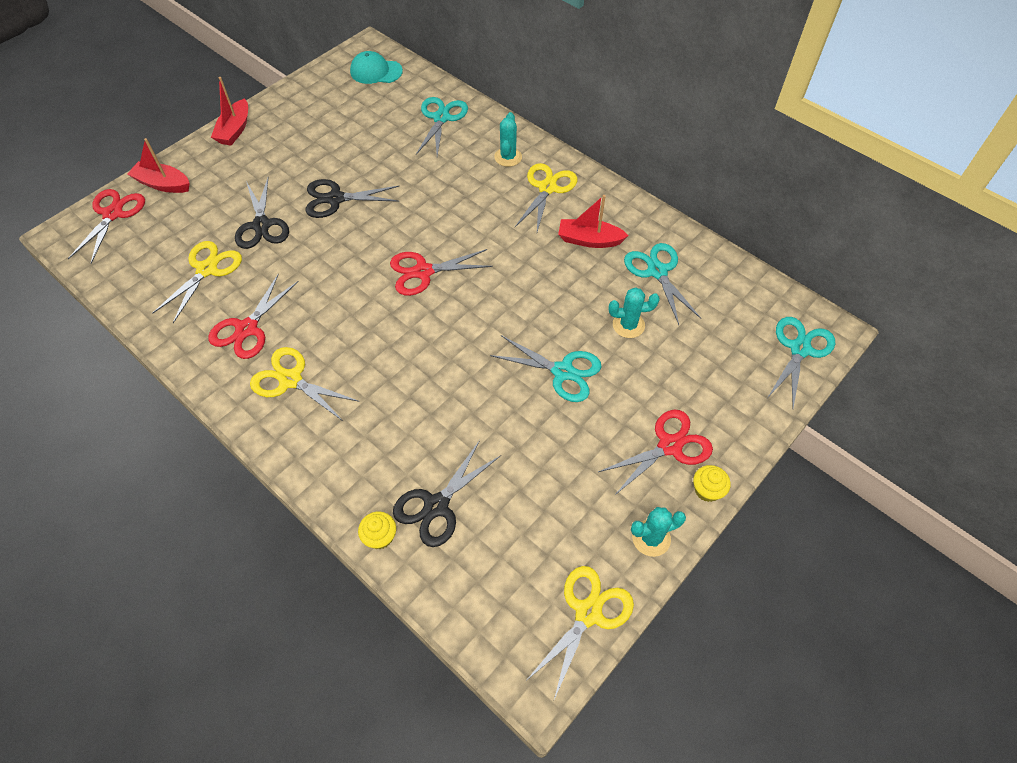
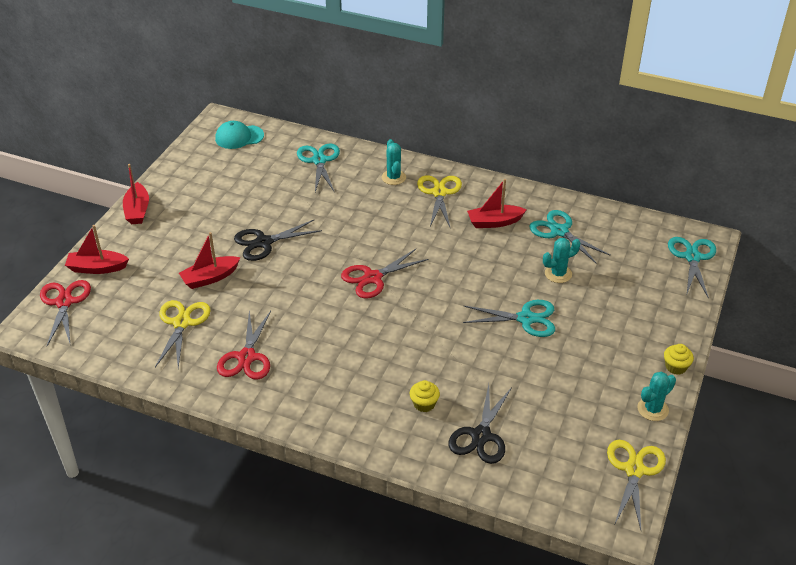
camera: 20 degrees left, 15 degrees down
(261, 225) = (210, 278): black scissors -> red boat
(290, 380) = (308, 383): yellow scissors -> none
(380, 536) = (449, 469): yellow cupcake -> yellow cupcake (424, 404)
(670, 446) = (633, 346): red scissors -> none

